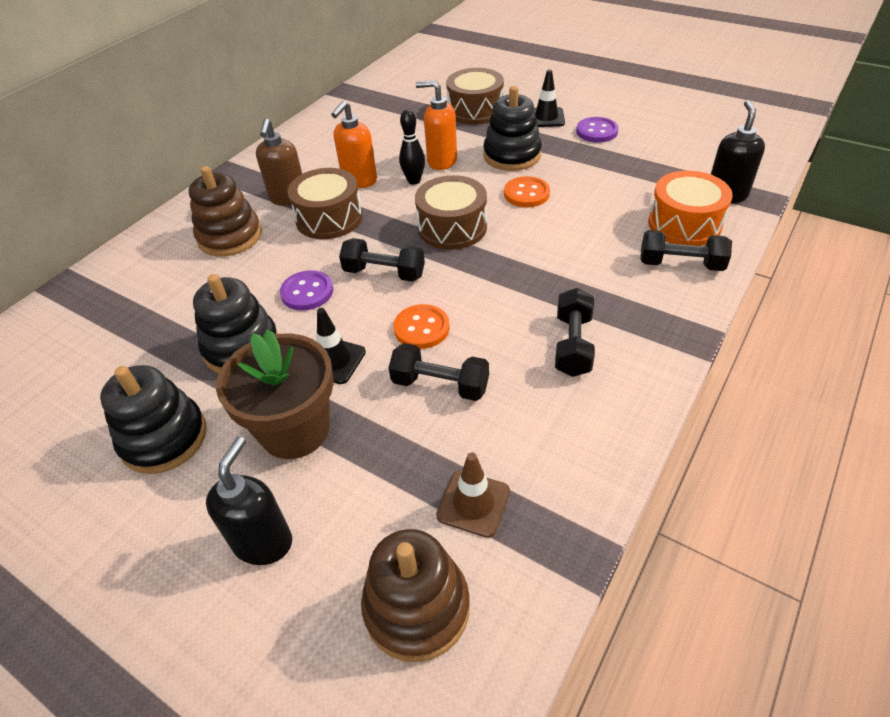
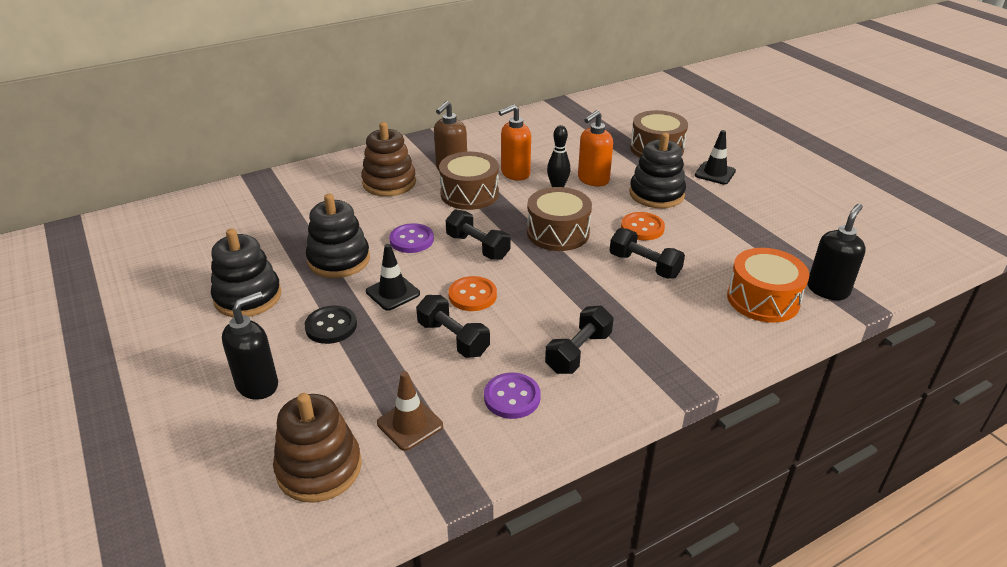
camera: 25 degrees right, 10 degrees down
(295, 430) = (331, 326): brown flower pot -> black button
(441, 161) = (593, 180): orange soap dispenser -> orange soap dispenser turned 90 degrees counterclockwise
(596, 131) = (751, 198): purple button -> purple button (512, 397)
(680, 264) = (728, 329): black dumbbell -> black dumbbell (644, 266)

